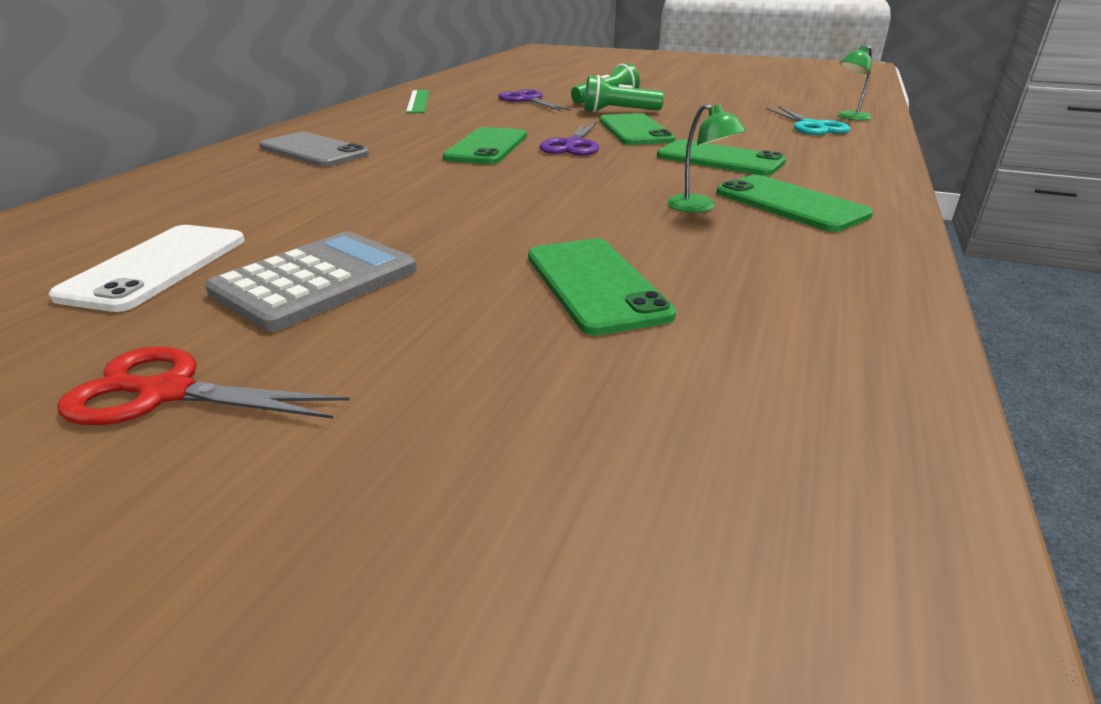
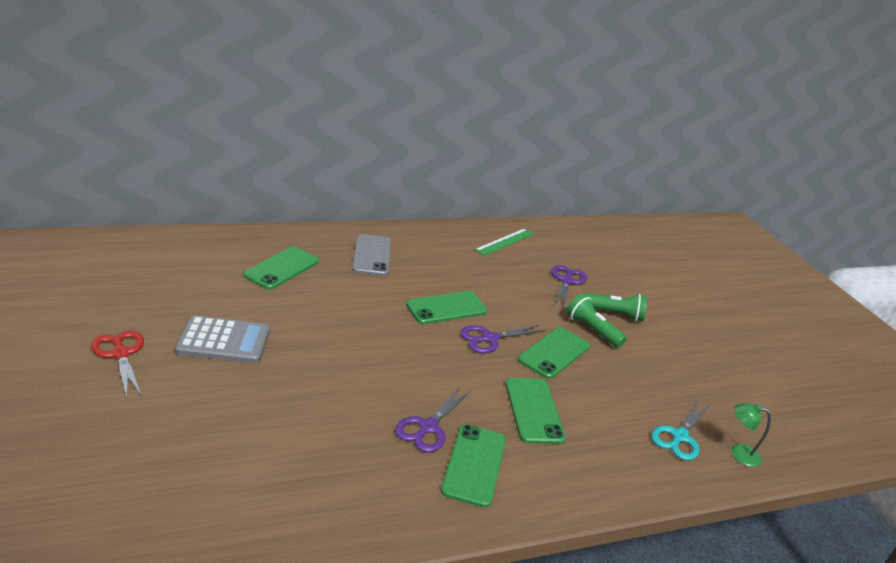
camera: 45 degrees right, 0 degrees up
(157, 267) = (203, 294): white phone -> none
(595, 285) = (287, 423): green phone -> green phone (282, 268)
(699, 207) = (428, 427): green lamp -> purple scissors

